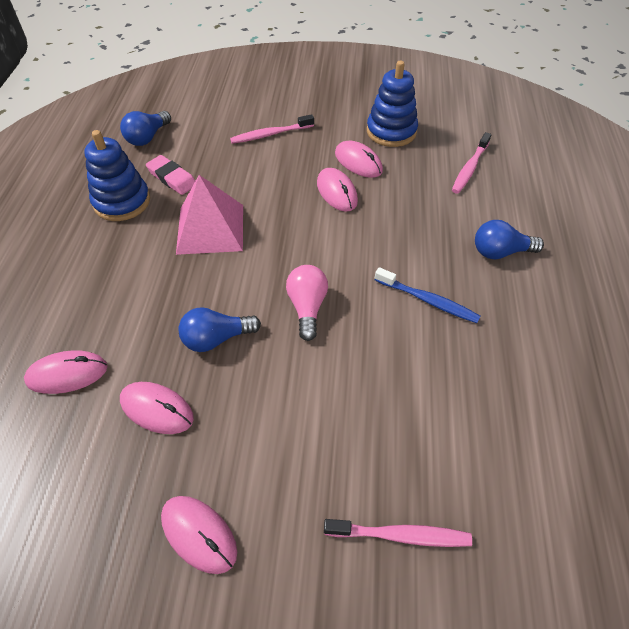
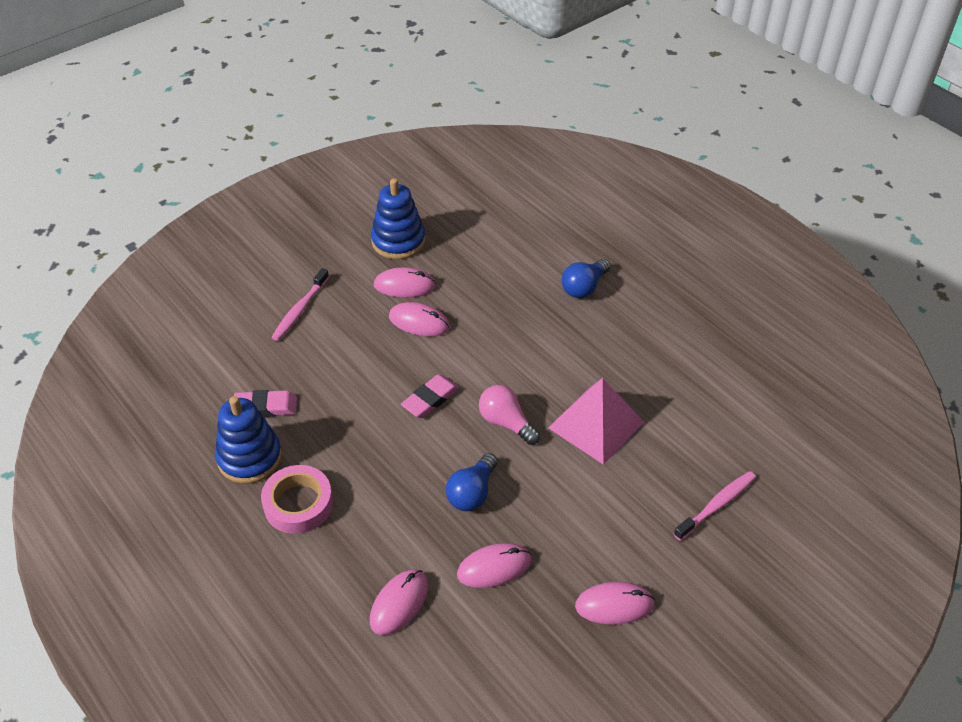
camera: 45 degrees left, 5 degrees down
(106, 252) = (298, 504): none -> pink tape
(147, 137) = (188, 388): blue light bulb -> none
(210, 229) = (358, 422): pink pyramid -> pink pyramid (596, 425)
(276, 249) = (430, 399): none -> pink eraser
(428, 300) = (577, 356): blue toothbrush -> none
(470, 168) = (493, 234): pink toothbrush -> none

